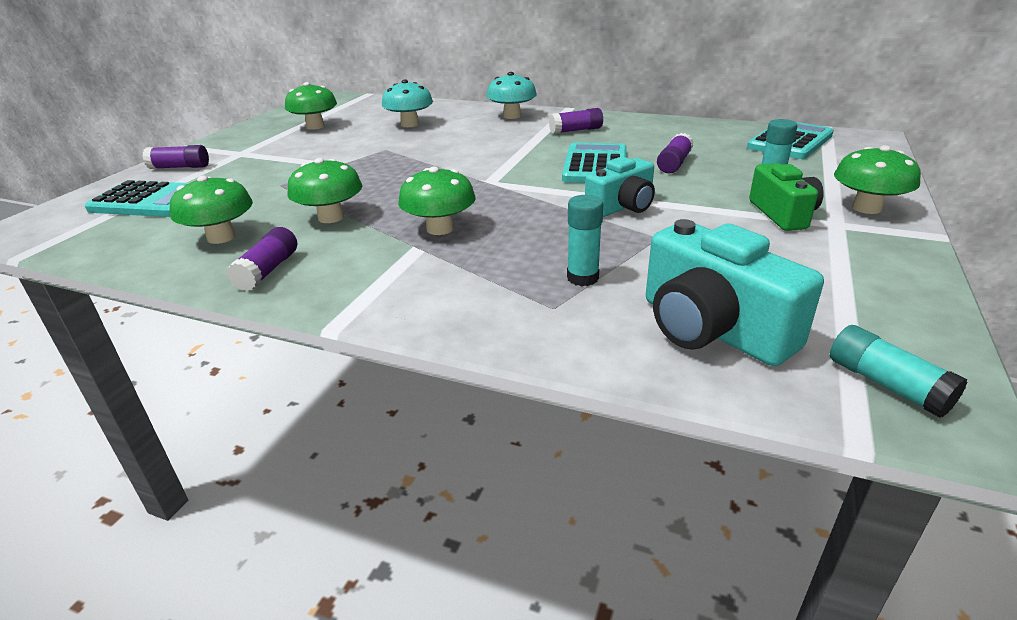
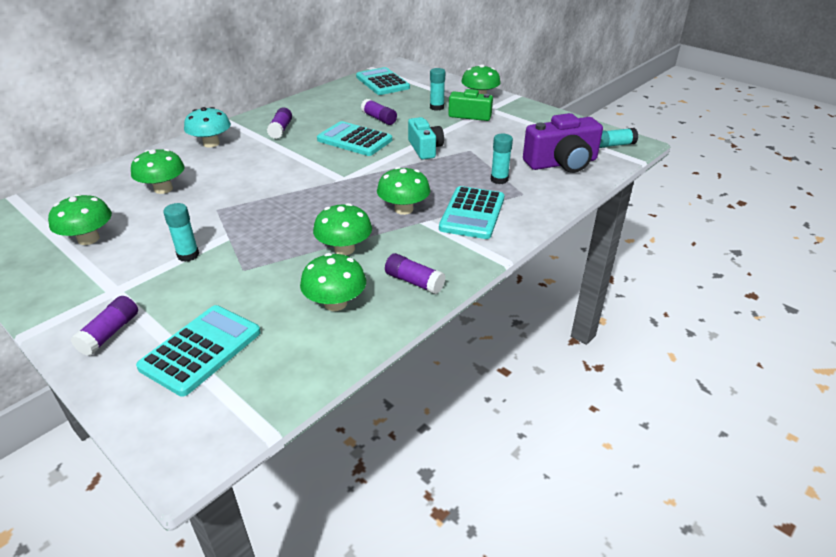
camera: 70 degrees left, 5 degrees up
(299, 160) = (188, 255): none -> turquoise glue stick
(410, 124) = (163, 189): turquoise mushroom -> green mushroom
(458, 276) = (472, 213): none -> turquoise calculator
(712, 329) = (562, 163): turquoise camera -> purple camera

